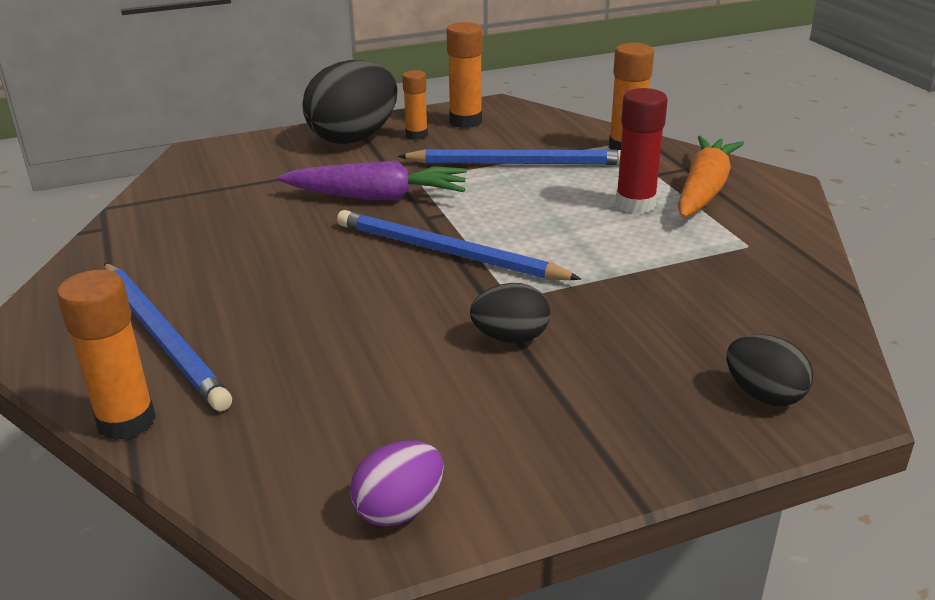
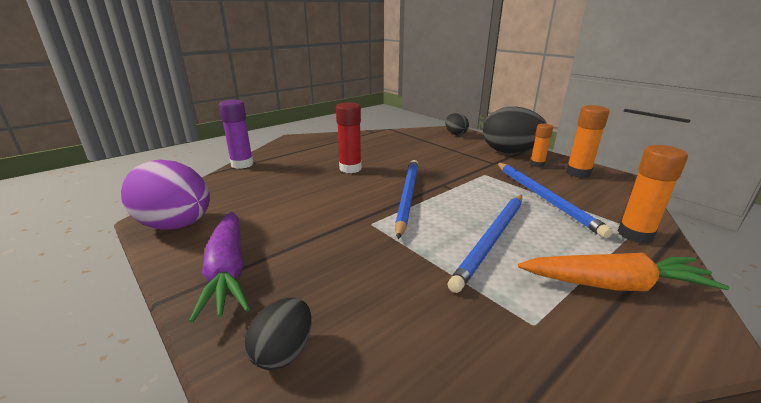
camera: 70 degrees right, 5 degrees down
(126, 422) = (242, 164): orange glue stick -> purple glue stick
(162, 337) = (299, 157): blue pencil -> blue pencil (492, 240)
(377, 197) = (451, 169): purple carrot -> purple carrot (228, 271)
(399, 509) = (176, 225): purple egg -> purple egg, size x1.90
(510, 338) = (326, 229): black egg -> black egg (455, 134)
(635, 204) = (540, 251): red glue stick -> red glue stick (350, 169)

